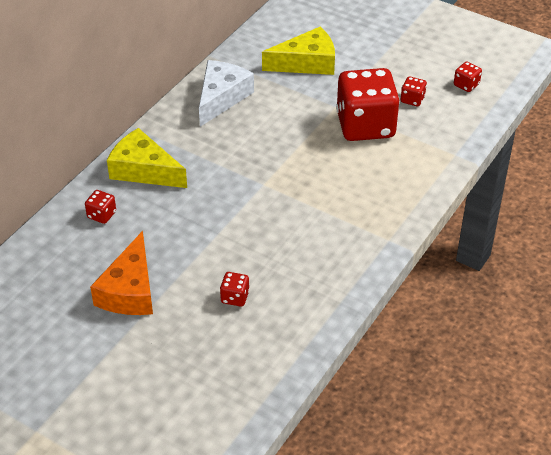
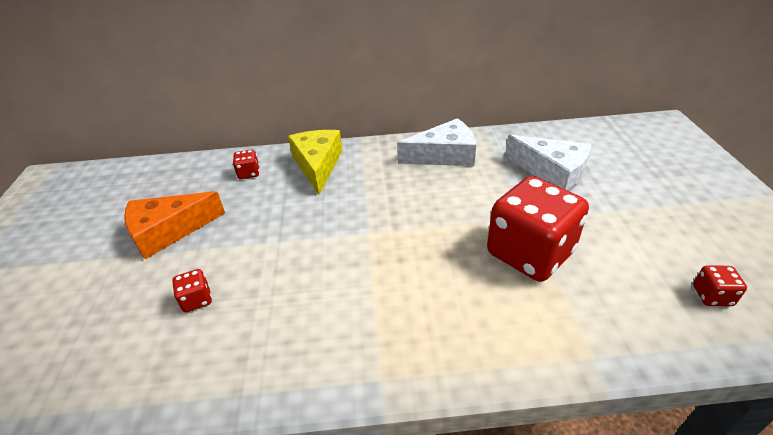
camera: 55 degrees right, 5 degrees down
(307, 63) = (552, 172): yellow cheese -> white cheese
(412, 99) = (617, 265): red dice -> none

